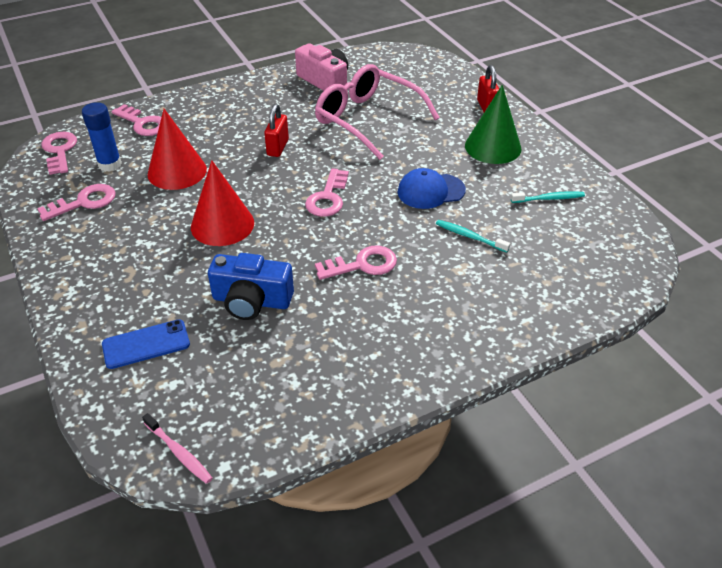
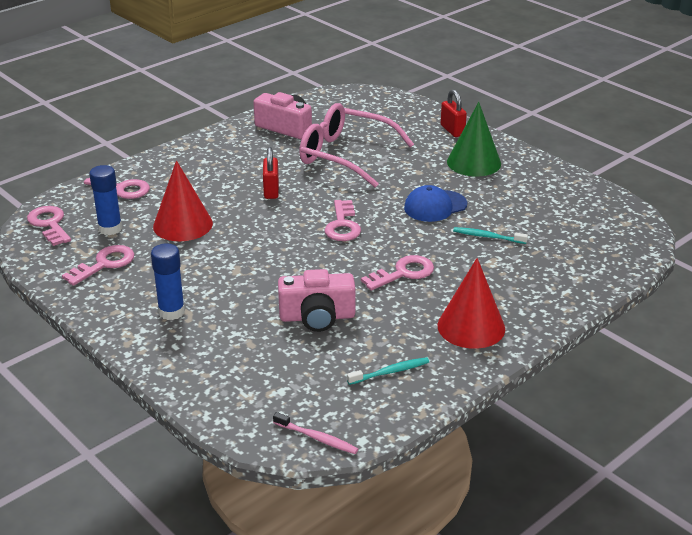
camera: 15 degrees left, 10 degrees down
(116, 267) = (171, 312): none -> blue glue stick
(146, 344) = (238, 366): blue phone -> none
(222, 224) = (254, 262): red cone -> red cone (471, 327)
(251, 301) = (317, 317): blue camera -> pink camera
(549, 198) = (543, 197): turquoise toothbrush -> turquoise toothbrush (390, 372)

